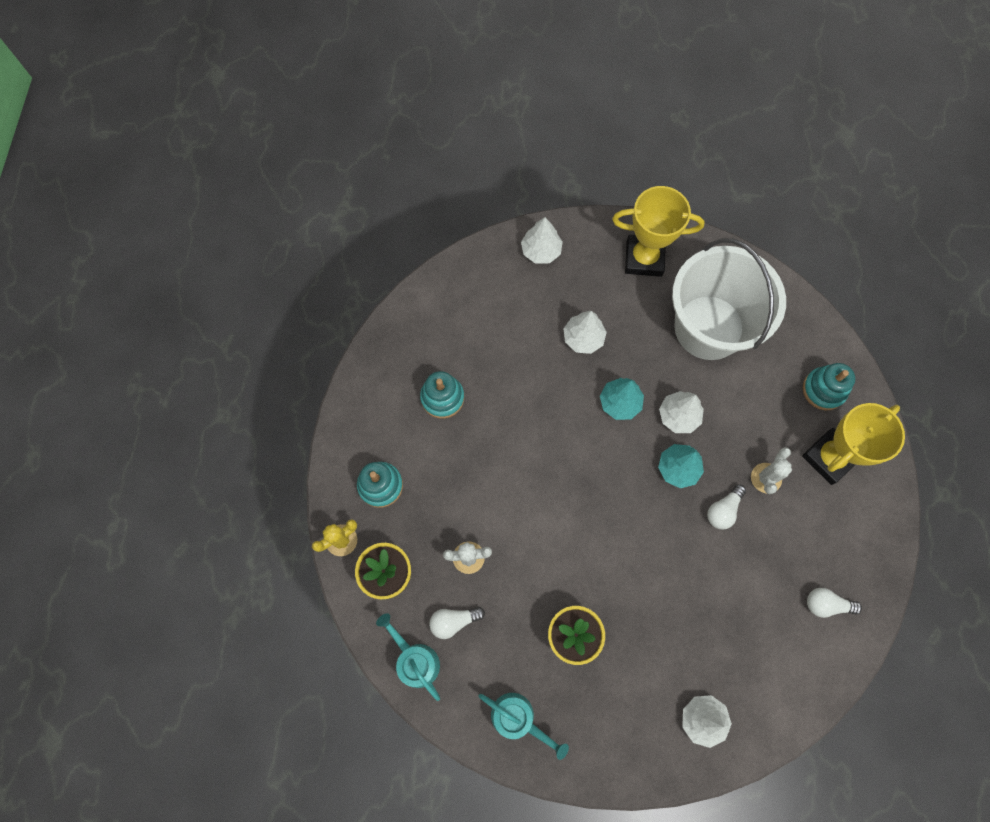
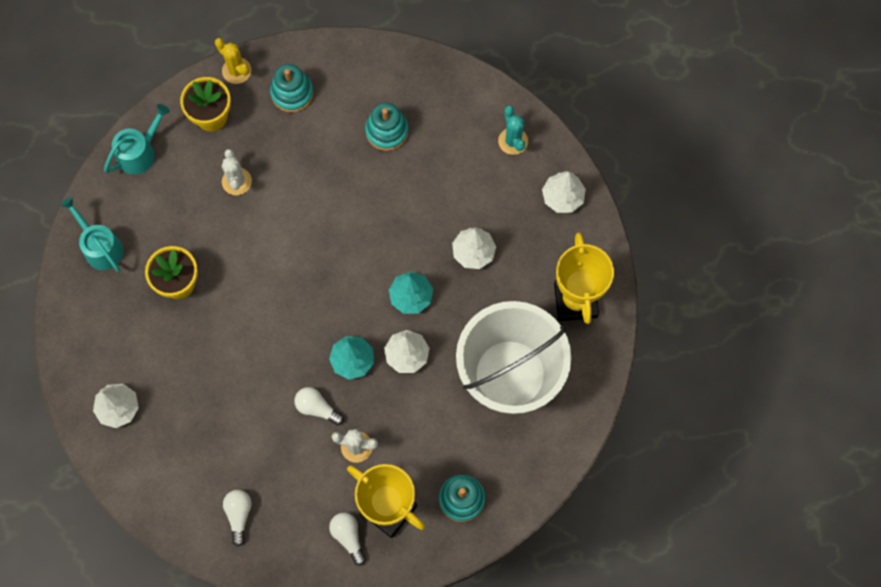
camera: 80 degrees right, 0 degrees up
(454, 621) = (177, 179): white light bulb -> white light bulb (348, 537)
(476, 284) = (513, 141): none -> turquoise cactus
(518, 718) = (100, 247): turquoise watering can -> turquoise watering can turned 120 degrees clockwise

